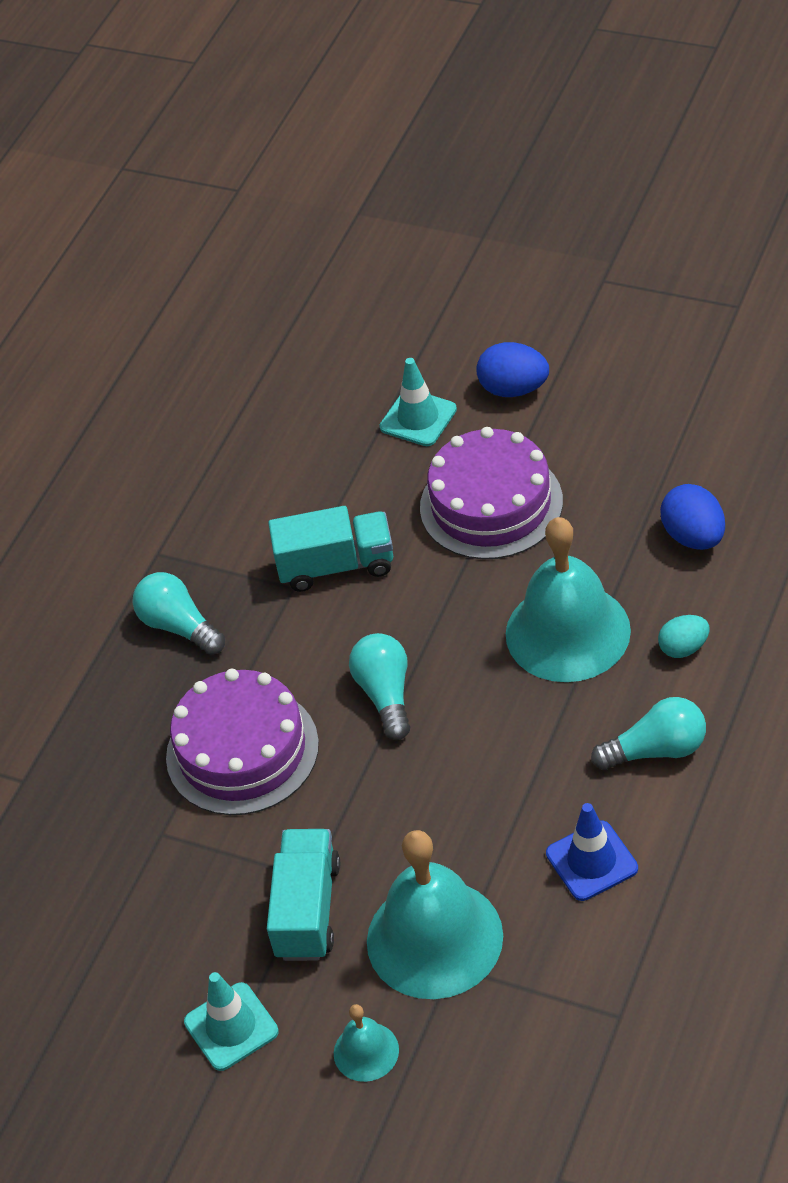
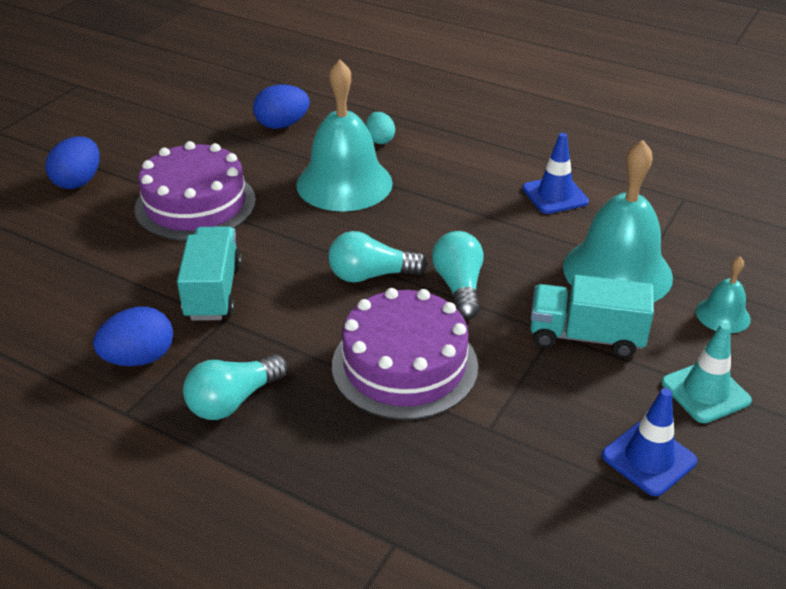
camera: 90 degrees left, 10 degrees down
(131, 972) = (648, 458): none -> blue traffic cone
(228, 540) = (139, 358): none -> blue egg
(418, 418) = (71, 231): turquoise traffic cone -> none
(657, 750) = (465, 160): turquoise light bulb -> turquoise light bulb (459, 287)

